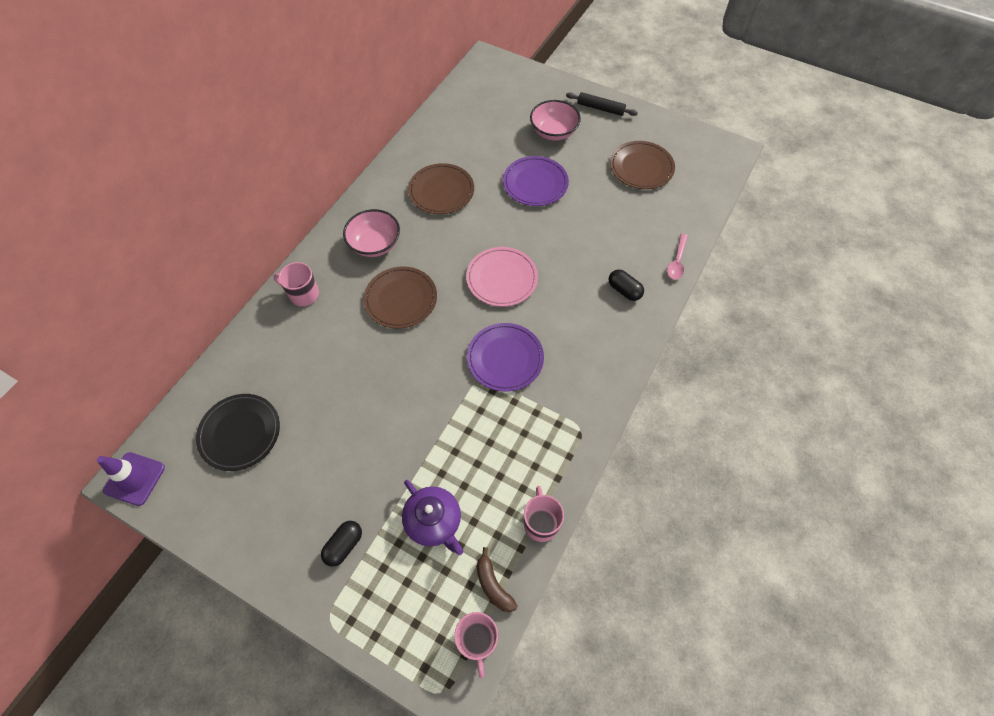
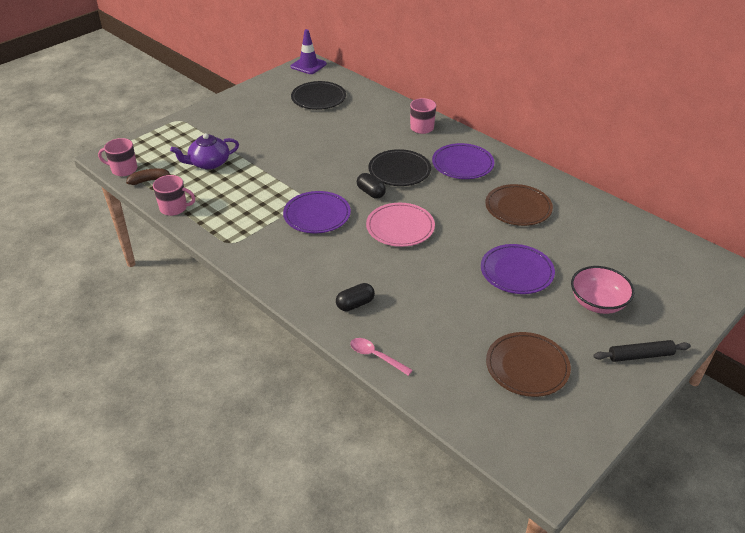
camera: 105 degrees right, 20 degrees down
(344, 545) = (218, 128): black capsule -> black capsule (371, 192)
(375, 244) = (462, 164): pink bowl -> purple plate
(401, 299) = (399, 170): brown plate -> black plate
(600, 108) = (640, 355): black rolling pin -> black rolling pin turned 45 degrees clockwise

